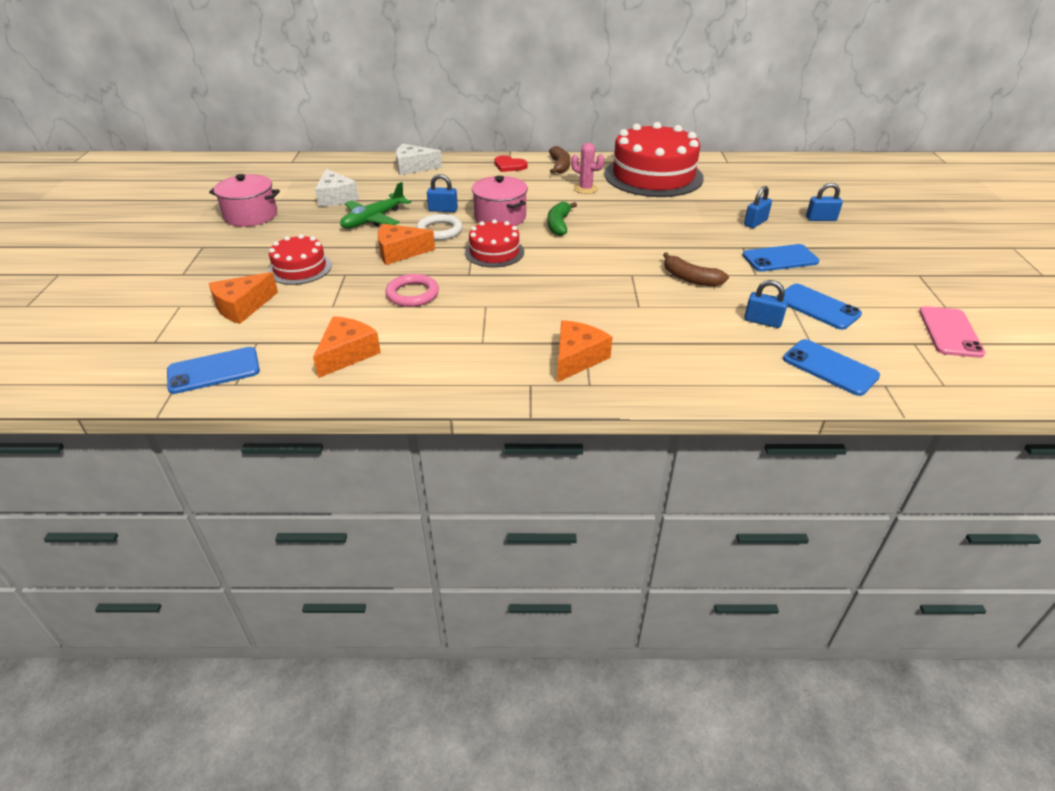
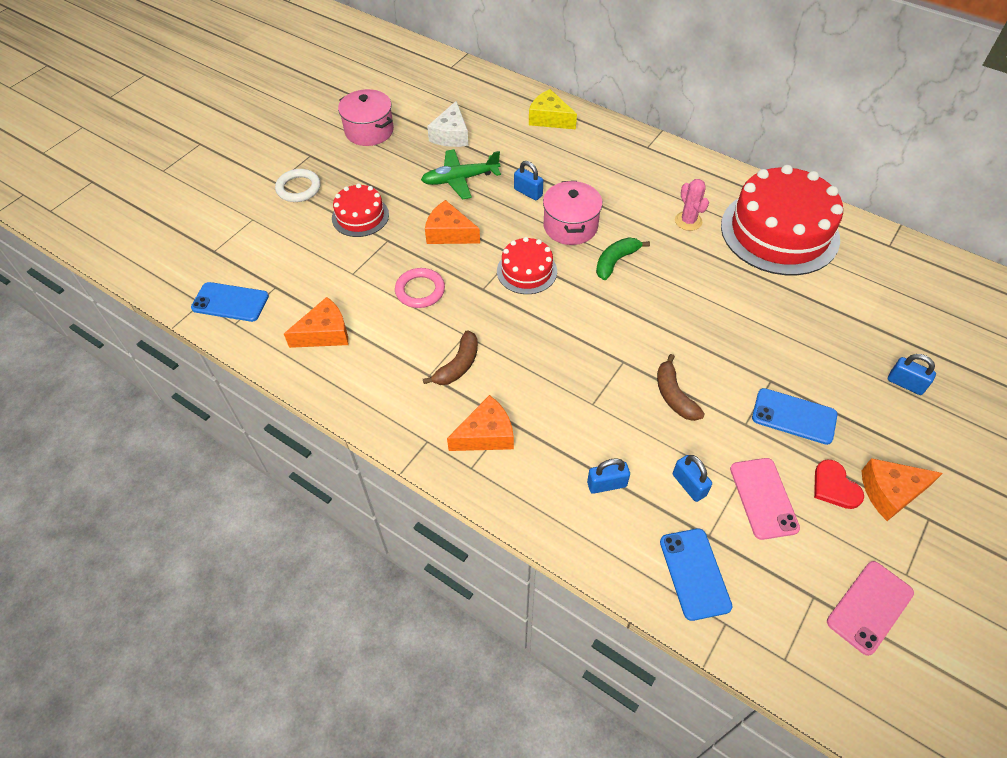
camera: 35 degrees right, 15 degrees up
(242, 307) = (291, 242): orange cheese -> orange cheese (890, 492)
(413, 167) = (549, 119): white cheese -> yellow cheese
(439, 231) = (503, 220): white ring -> white ring (298, 188)
(509, 166) = (642, 153): red heart -> red heart (835, 486)
(560, 166) = (692, 175): brown banana -> brown banana (458, 365)
(755, 222) = (822, 353): blue padlock -> blue padlock (606, 484)
(817, 307) = (763, 498): blue phone -> pink phone

